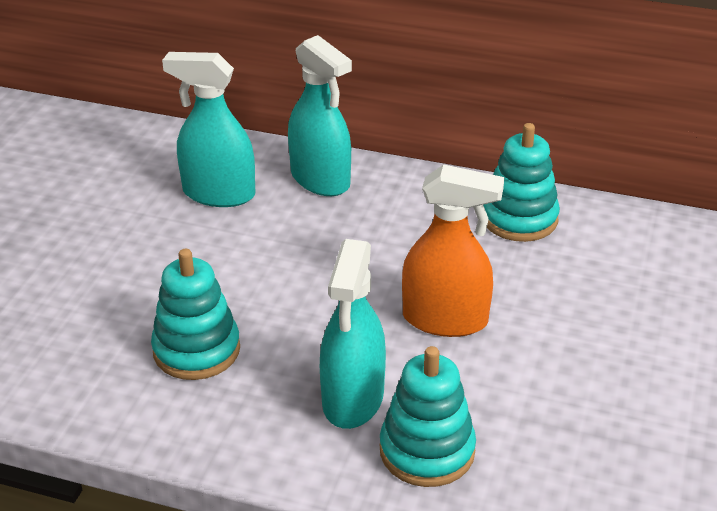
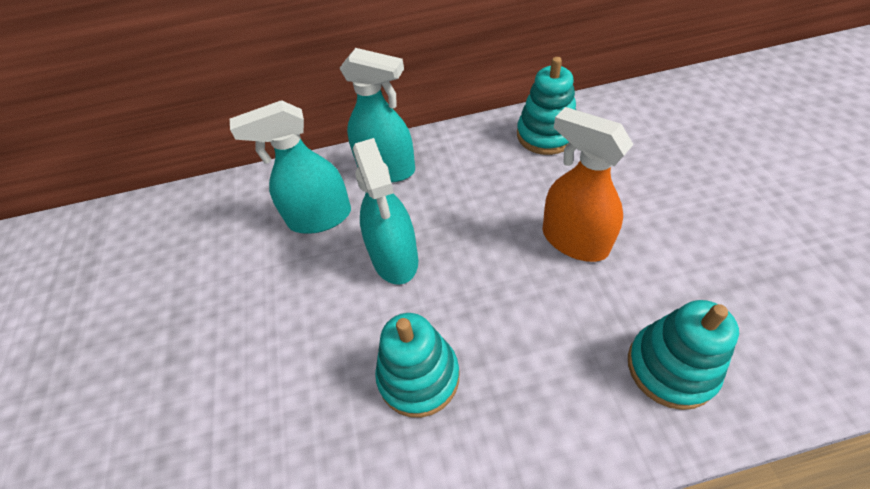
camera: 25 degrees left, 15 degrees up
(353, 399) = (576, 351): turquoise spray bottle -> turquoise spray bottle (394, 258)
(445, 319) = (574, 240): orange spray bottle -> orange spray bottle turned 120 degrees counterclockwise

